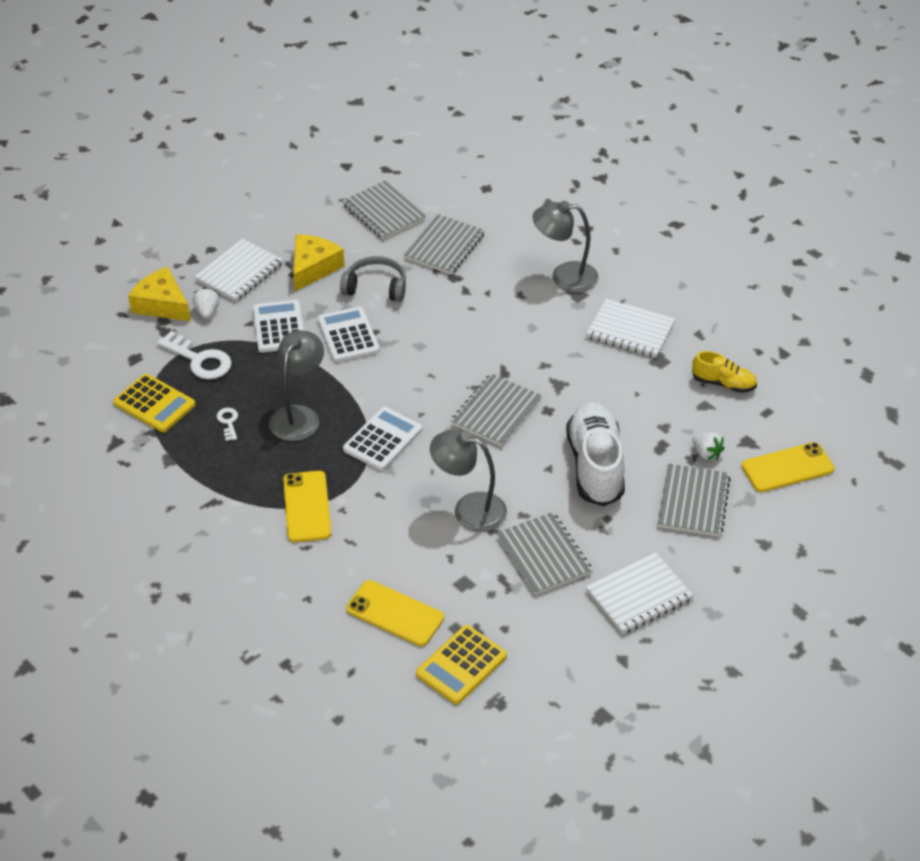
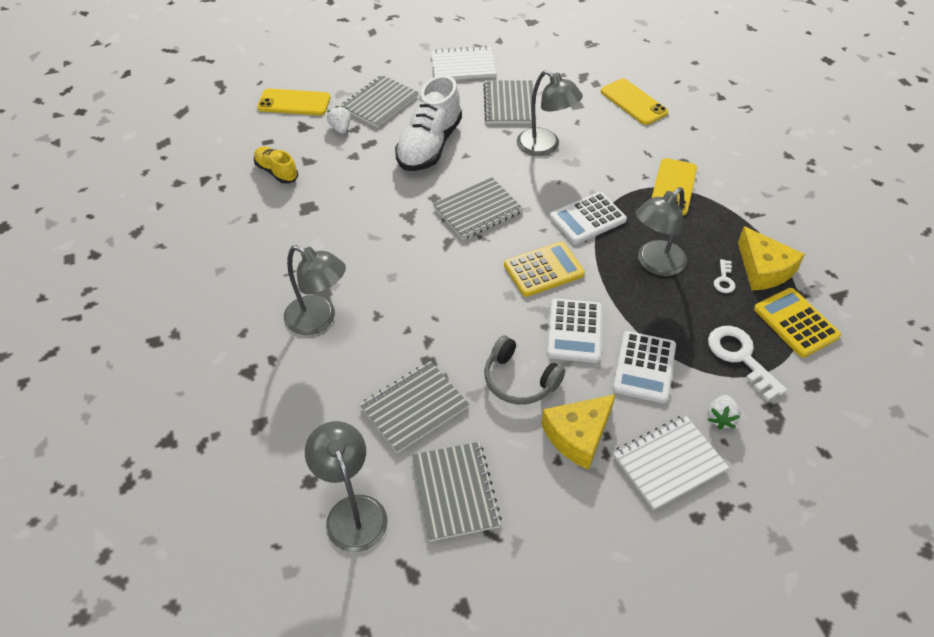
camera: 155 degrees left, 5 degrees up
(162, 304) = (773, 448): yellow cheese -> yellow cheese (764, 269)
(445, 183) = (352, 511): none -> grey lamp
(461, 665) = (602, 65): yellow calculator -> yellow calculator (544, 270)
(630, 330) = (307, 242): white notebook -> none

